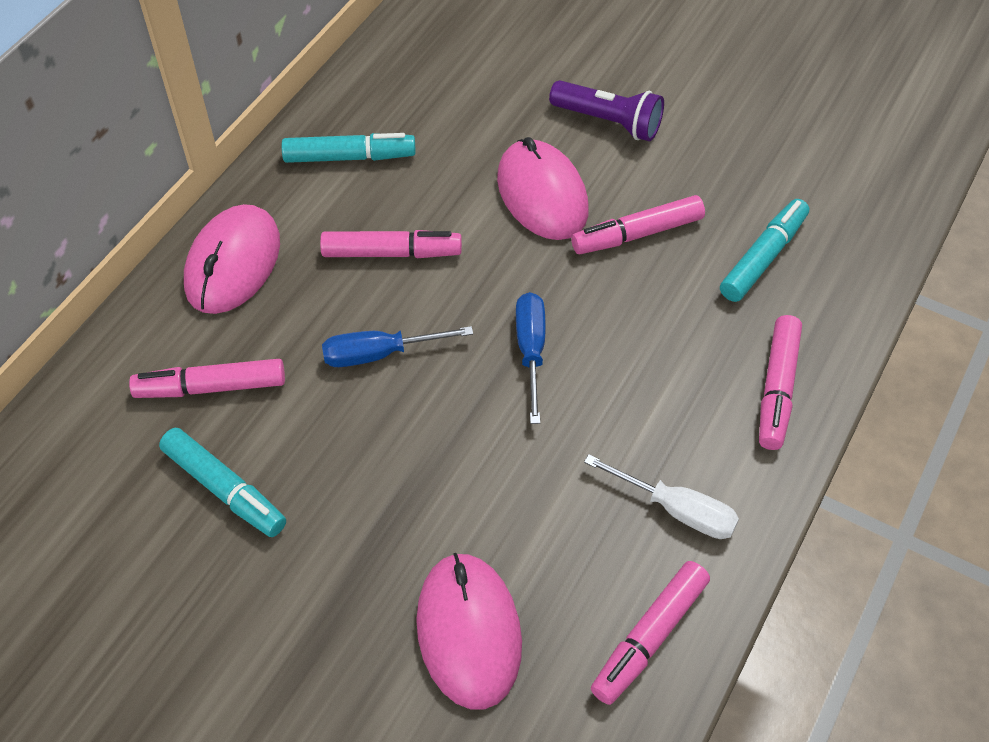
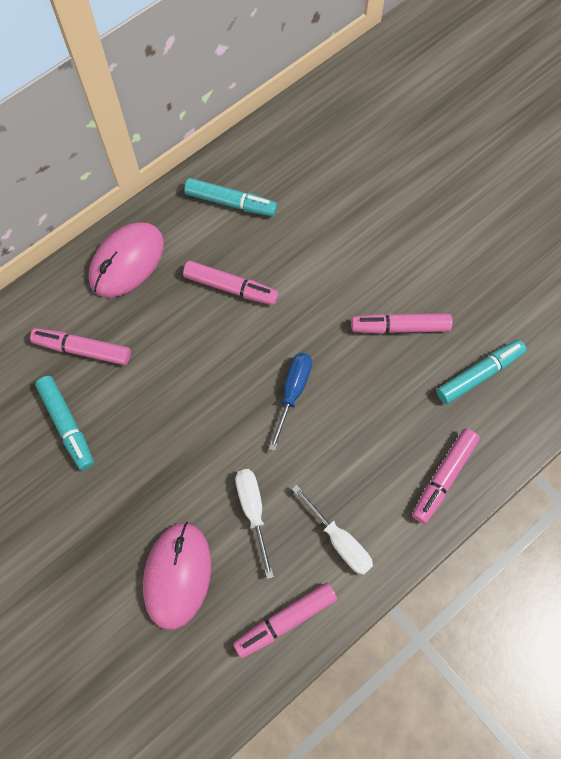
camera: 20 degrees right, 15 degrees up
(379, 354) = (195, 361): blue screwdriver -> none
(541, 512) = (253, 511): none -> white screwdriver
(542, 194) = (348, 274): pink mouse -> none
(608, 122) = (418, 230): purple flashlight -> none

